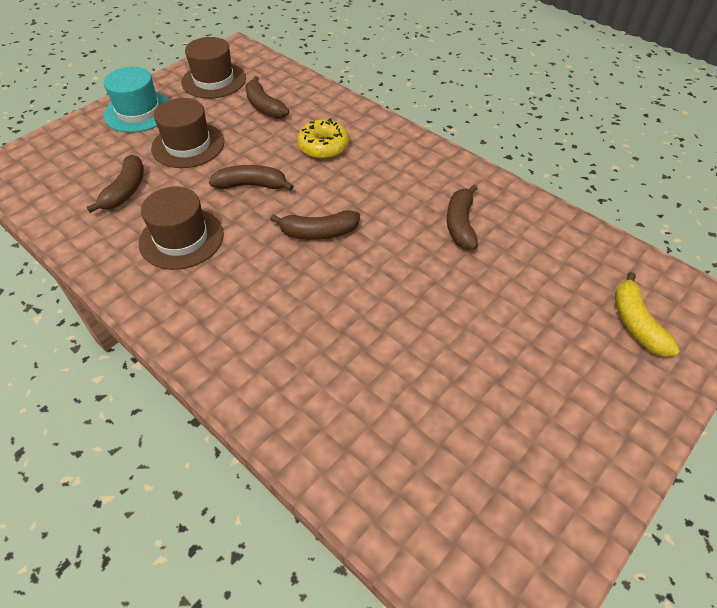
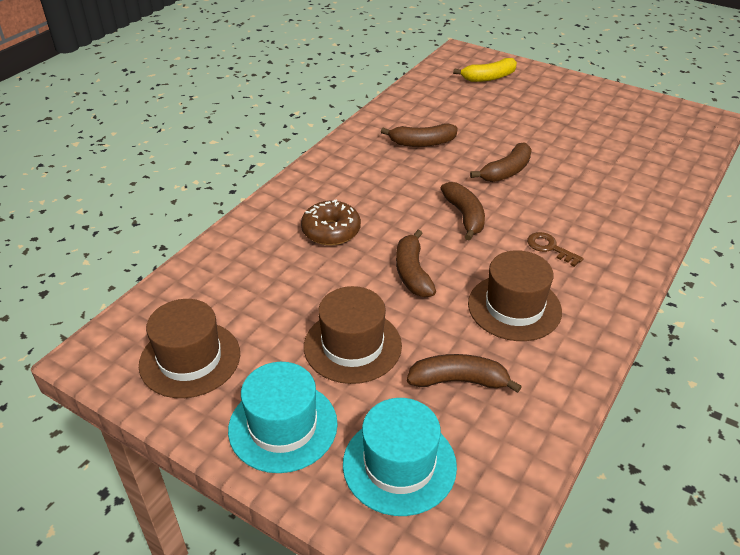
camera: 100 degrees left, 10 degrees down
(79, 153) = (399, 464): none -> turquoise hat
(247, 285) = (549, 248): none -> brown key
(264, 106) = (255, 292): brown banana -> brown banana (506, 171)
(323, 147) = (331, 231): yellow donut -> brown donut

